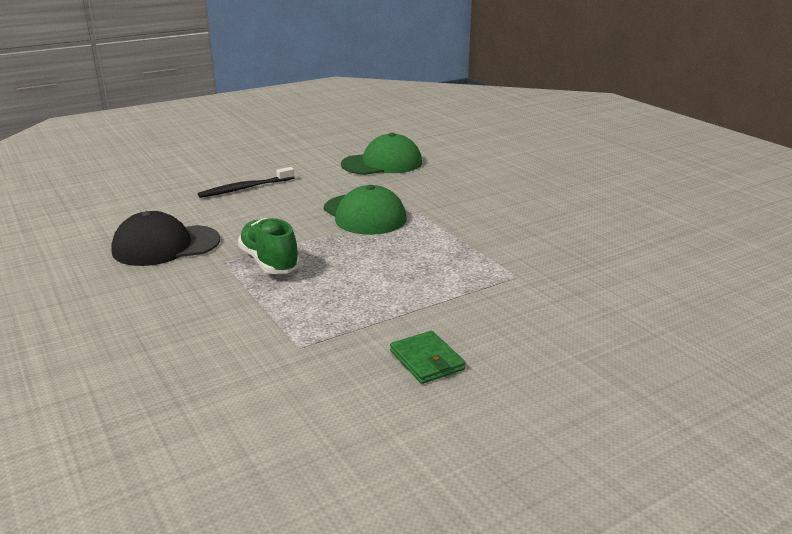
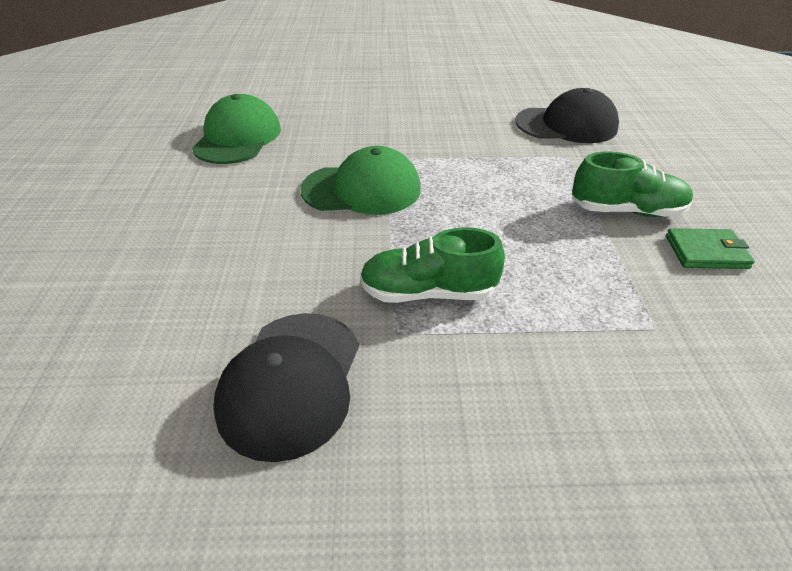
camera: 60 degrees left, 15 degrees up
(245, 188) = (177, 251): black toothbrush -> none
(453, 316) = (626, 211): none -> green shoe
(580, 266) = (566, 125): none -> black cap

